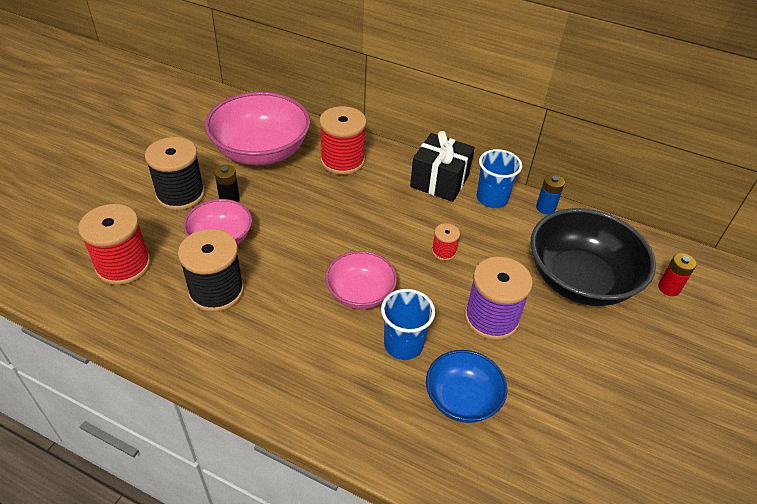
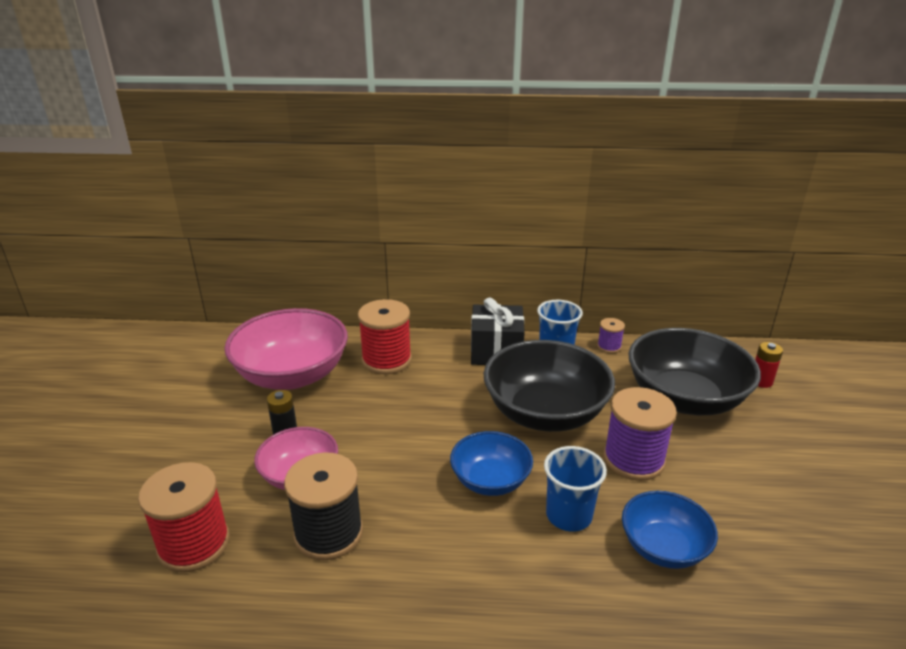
camera: 20 degrees left, 15 degrees down
(180, 194) = (223, 444): black spool -> none
(360, 293) = (490, 480): pink bowl -> blue bowl
(443, 251) = (545, 413): red spool -> black bowl
(545, 208) = (609, 346): blue battery -> purple spool

